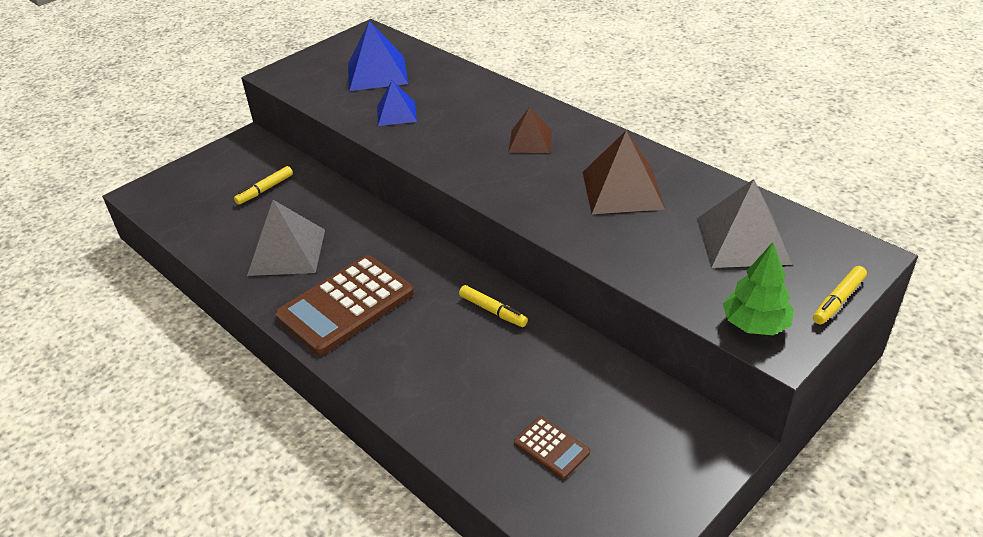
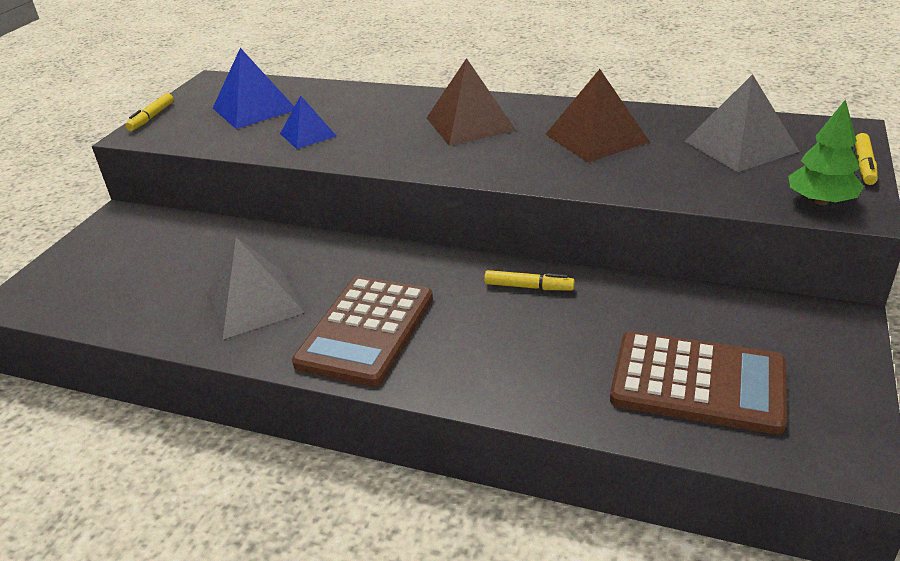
camera: 25 degrees left, 5 degrees down
(265, 190) = (178, 255): yellow marker -> yellow marker (151, 117)
(530, 141) = (470, 124): brown pyramid -> brown pyramid, size x1.61
(551, 448) = (697, 383): brown calculator -> brown calculator, size x2.16

